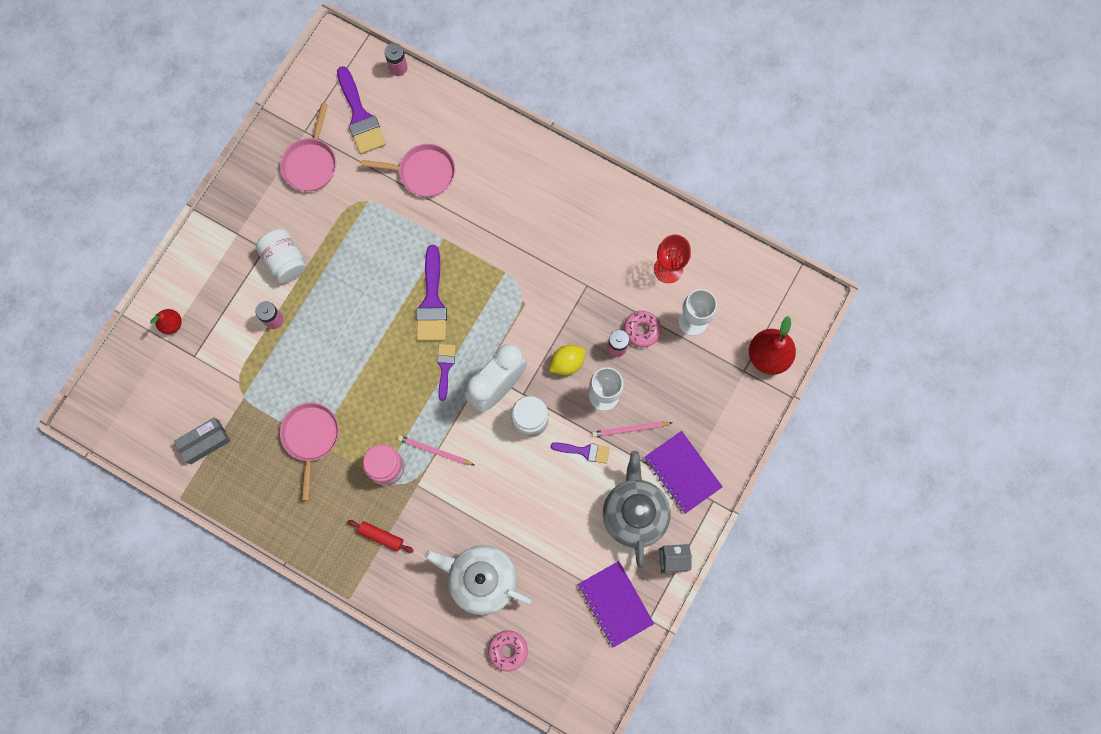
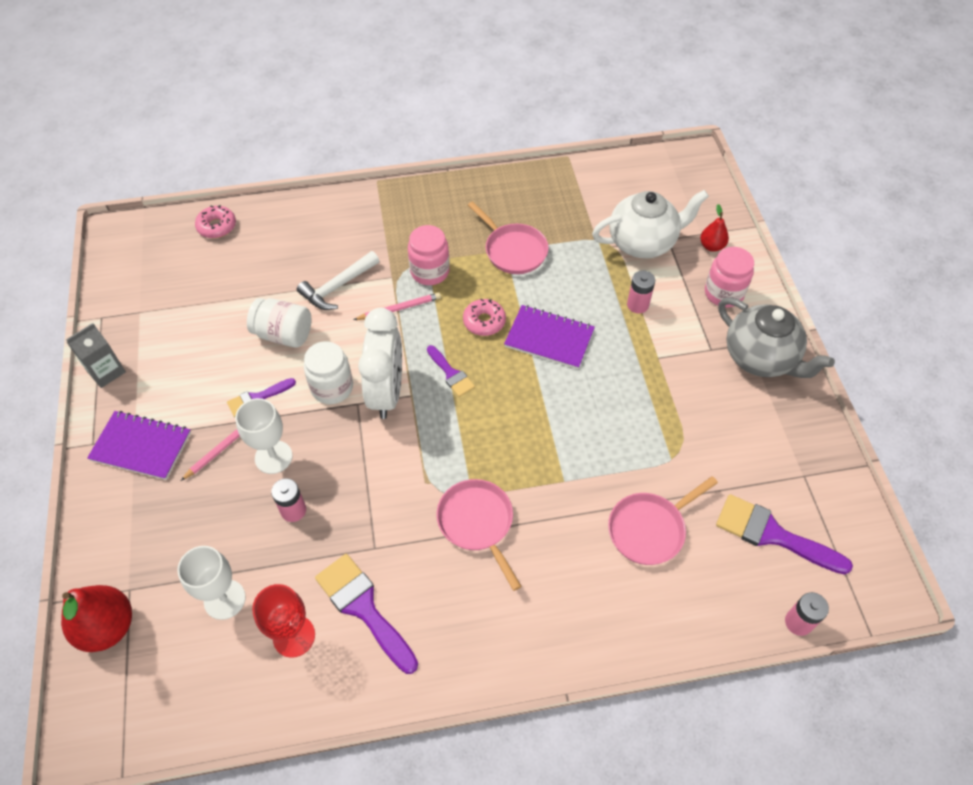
camera: 140 degrees right, 20 degrees down
(205, 442) = (591, 195): grey box -> none
(208, 281) = (723, 293): none -> pink jar
(285, 261) = (682, 353): white jar -> white jar (283, 334)
(311, 163) = (762, 451): pink pan -> pink pan (477, 524)
(381, 536) = (388, 228): red rolling pin -> none
(432, 302) = (517, 417): purple brush -> purple brush (363, 608)
(462, 508) = (337, 287): none -> white hammer
(481, 579) = (277, 253): white teapot -> white teapot (643, 242)
(567, 363) = (335, 459): yellow lemon -> none
(615, 604) = (142, 309): purple notebook -> purple notebook (549, 338)
(634, 513) = (170, 382): grey teapot -> grey teapot (761, 358)
(641, 330) = (278, 547): pink donut -> pink donut (484, 321)

